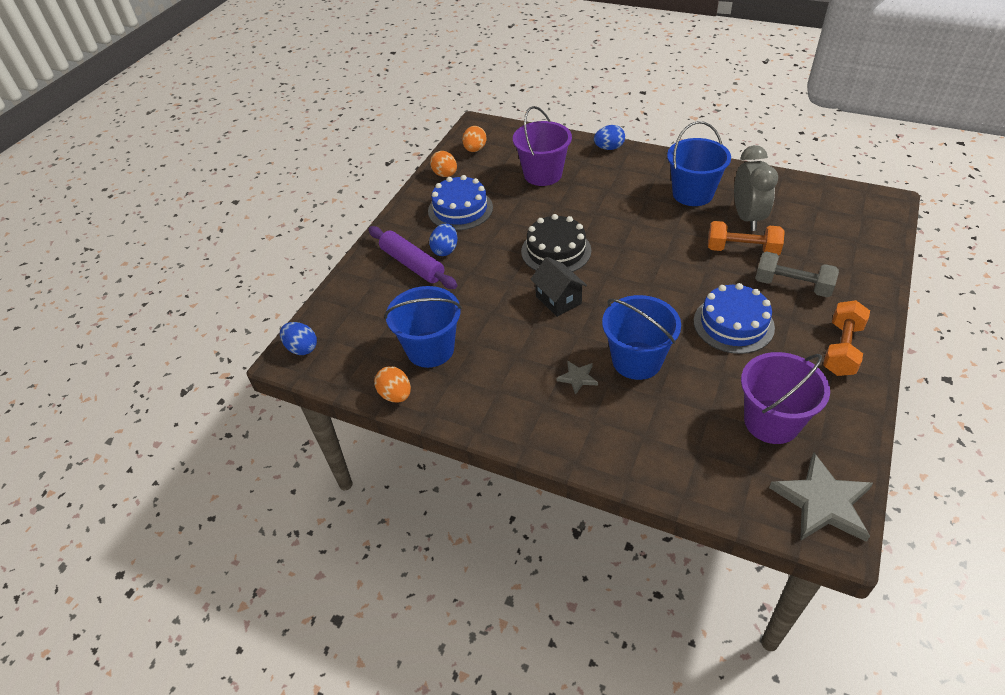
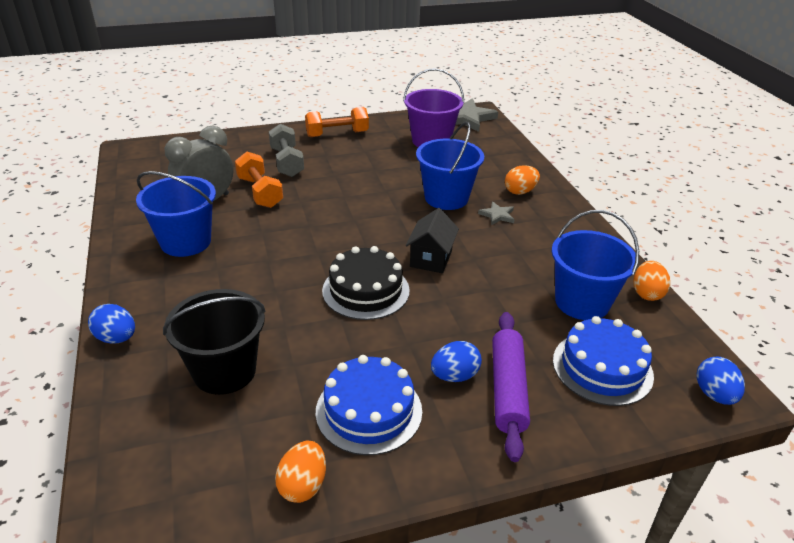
camera: 135 degrees left, 10 degrees down
(475, 149) = (203, 492): orange egg -> orange egg (520, 191)
(543, 174) = (224, 371): purple bucket -> black bucket
(733, 324) = (358, 173): blue cake -> blue cake (602, 367)

